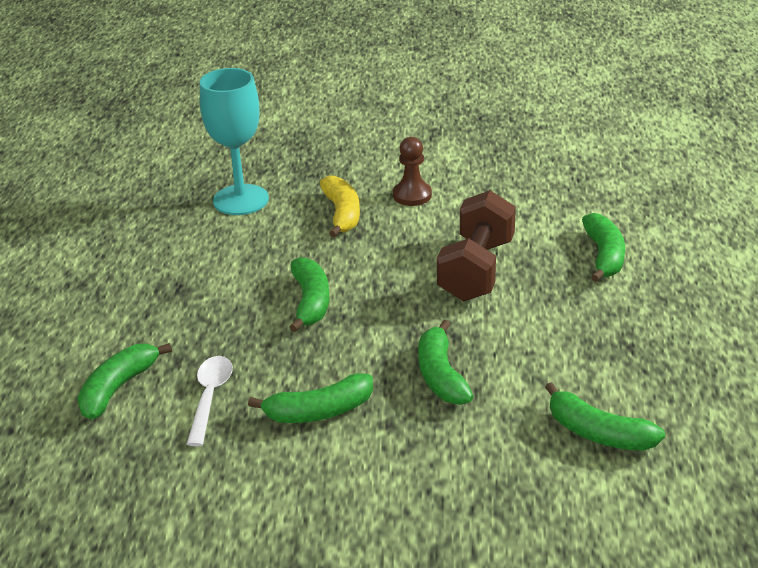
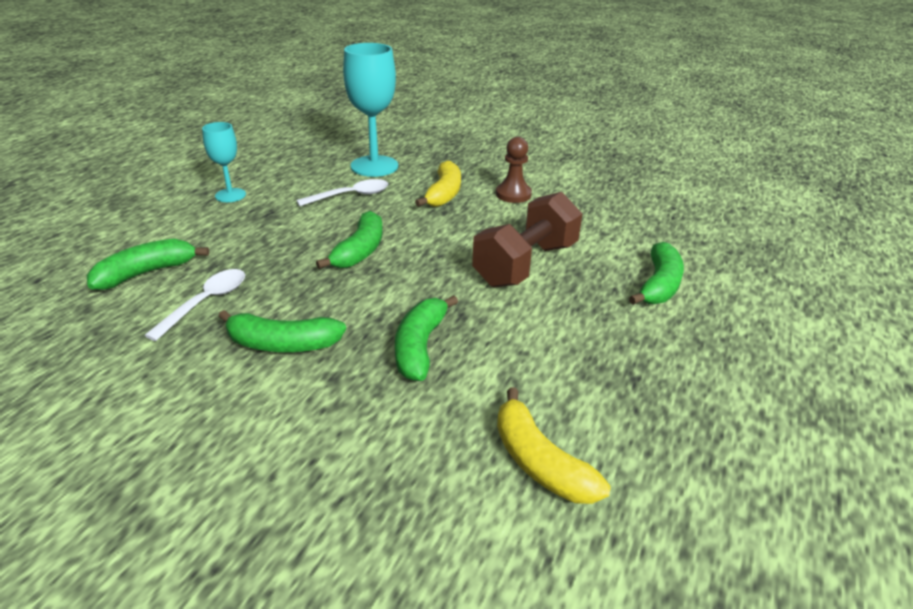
camera: 20 degrees right, 0 degrees up
(115, 279) = (230, 195): none -> turquoise goblet
(247, 243) = (350, 196): none -> white spoon
(598, 433) = (539, 462): green banana -> yellow banana

